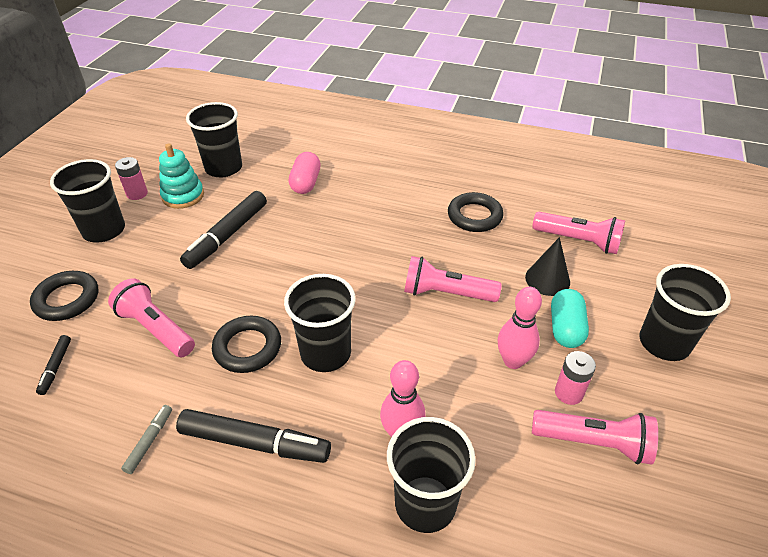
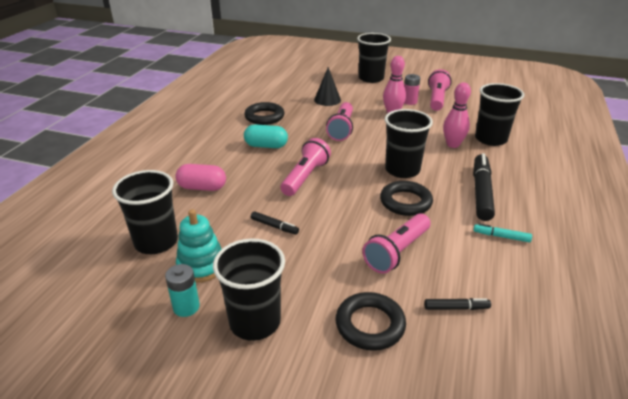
camera: 90 degrees left, 10 degrees down
(137, 194) = (186, 307): pink battery -> turquoise battery
(149, 441) = (501, 236): grey marker -> turquoise marker
(227, 235) = (274, 226): black marker -> black marker, size x0.48
(565, 328) = (365, 98): turquoise capsule -> turquoise capsule (266, 146)
(578, 241) = (293, 89): pink flashlight -> pink flashlight (305, 177)

